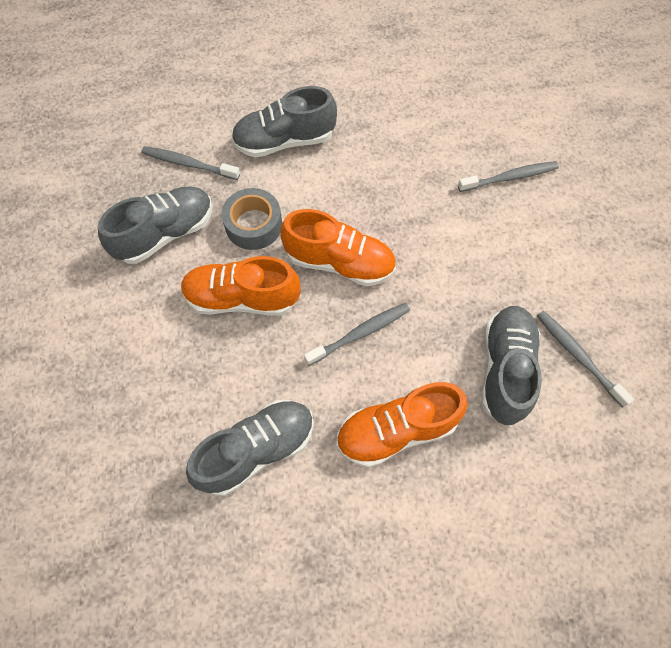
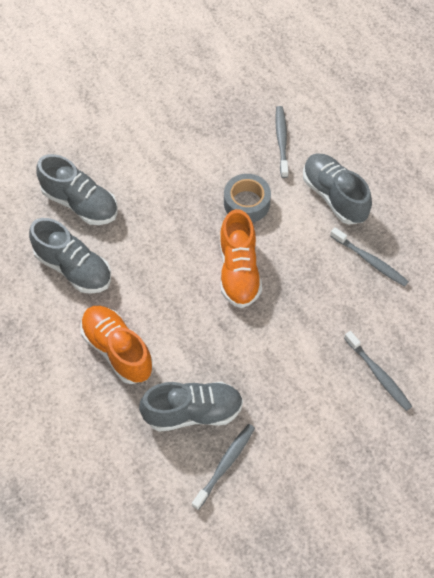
camera: 70 degrees right, 5 degrees down
(166, 233) = (214, 151): grey shoe -> grey shoe (80, 203)
(242, 298) = (182, 218): orange shoe -> none
(360, 333) = (184, 304): grey toothbrush -> grey toothbrush (370, 261)

